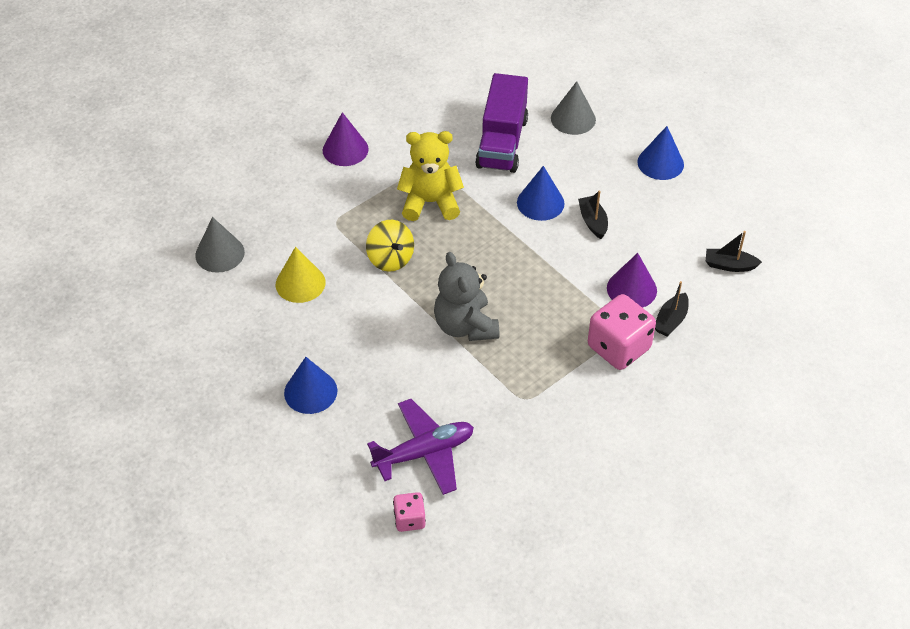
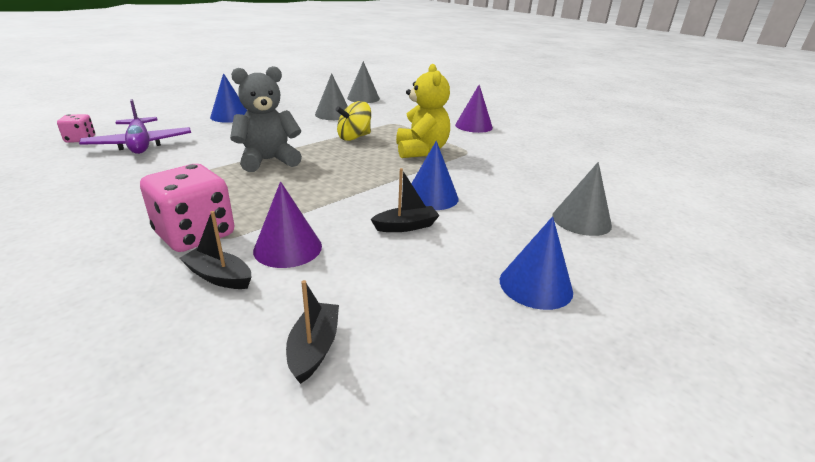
camera: 85 degrees right, 20 degrees down
(300, 283) = (333, 114): yellow cone -> grey cone
(502, 142) = (515, 181): purple truck -> none

